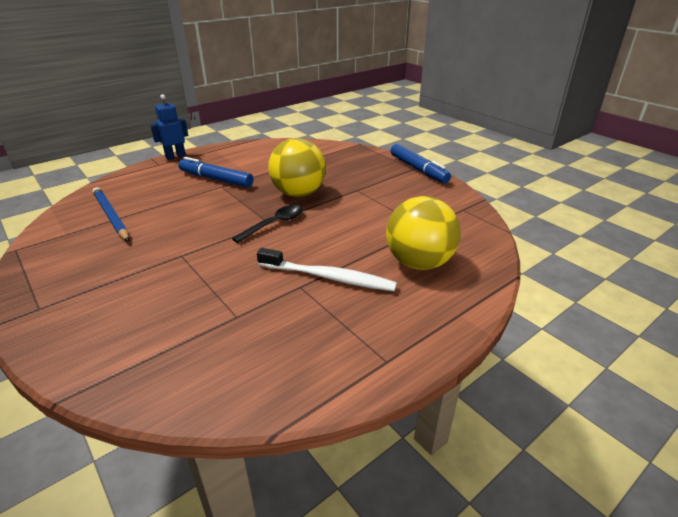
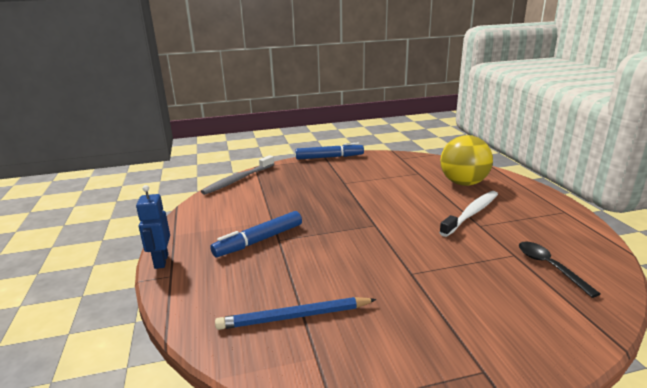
camera: 65 degrees left, 10 degrees down
(274, 224) = (380, 222): black spoon -> black spoon (549, 267)
(298, 193) = (331, 205): yellow ball -> none
(323, 145) = (238, 180): none -> grey toothbrush

